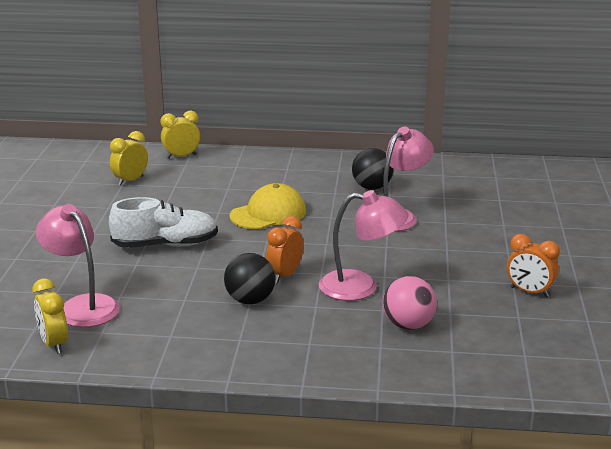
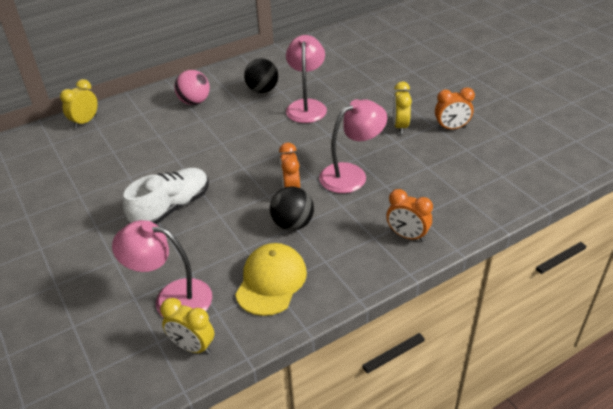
camera: 35 degrees left, 15 degrees up
(130, 181) = (69, 162): yellow clock -> yellow clock (400, 126)
(268, 214) = (216, 144): yellow cap -> yellow cap (271, 281)
(344, 356) = (407, 236): none -> orange clock
(408, 325) = (415, 189): pink ball -> pink ball (194, 102)

